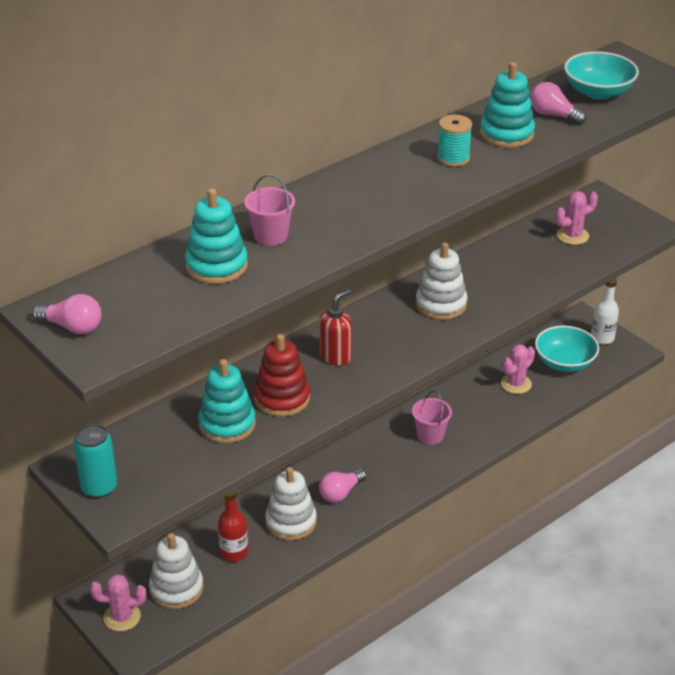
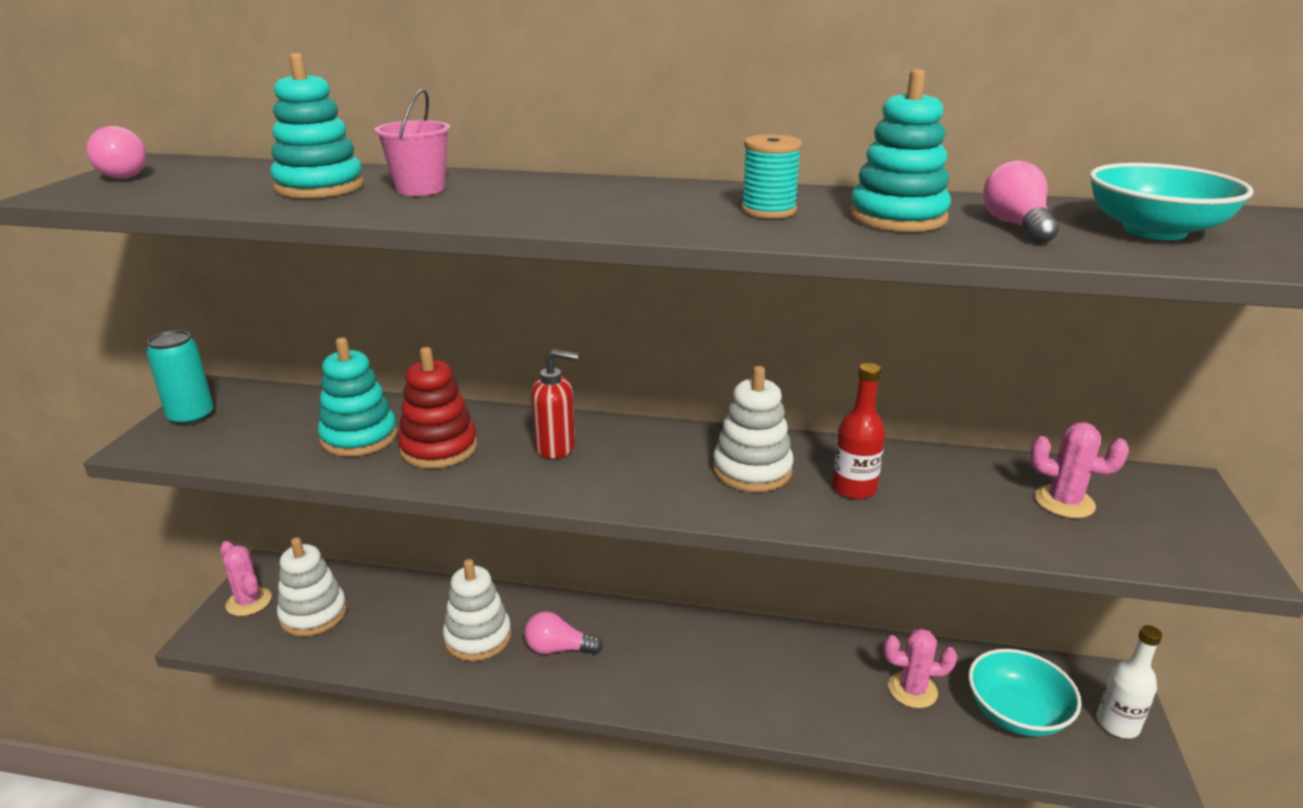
camera: 50 degrees right, 10 degrees down
(234, 552) = (396, 623): red bottle -> red bottle (854, 488)
(430, 435) = (729, 666): pink bucket -> none

